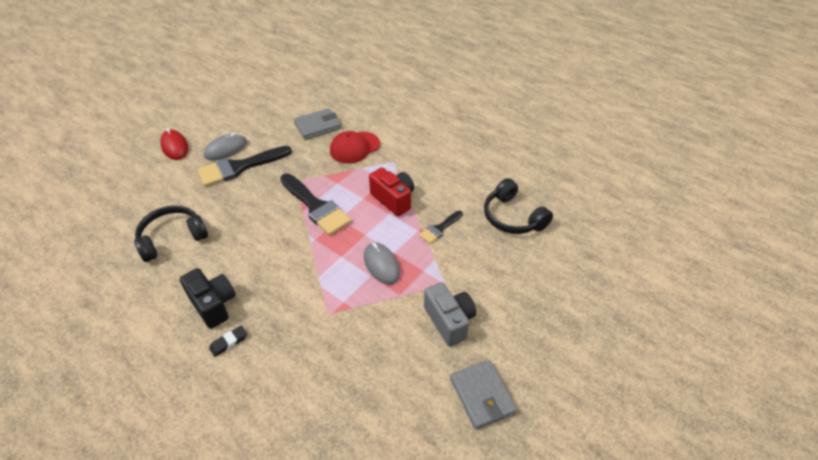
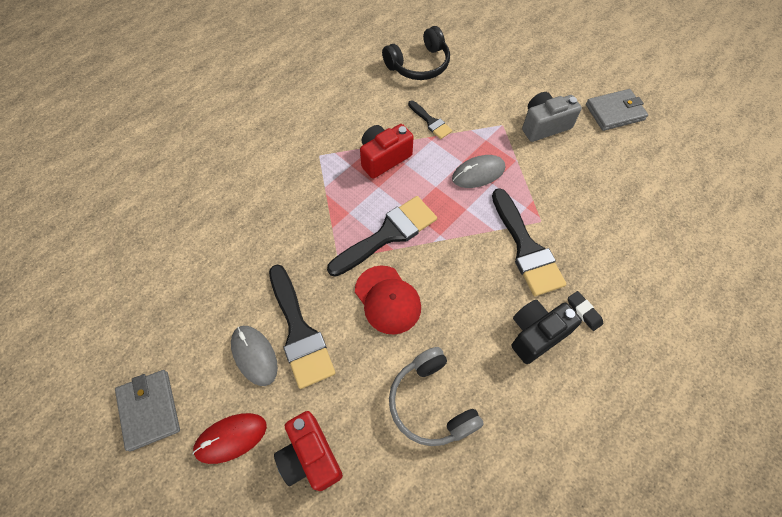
camera: 85 degrees left, 15 degrees up
(153, 181) = (310, 456): none -> red camera
(172, 238) = (431, 403): black headphones -> grey headphones
(298, 300) = (526, 248): none -> black brush
(317, 126) = (229, 236): grey wallet -> grey wallet (149, 410)
(354, 148) = (285, 193): red cap -> red cap (387, 299)

